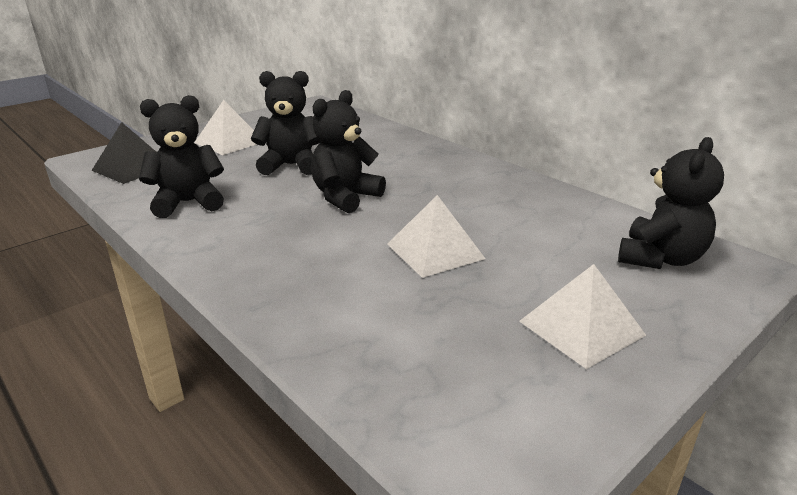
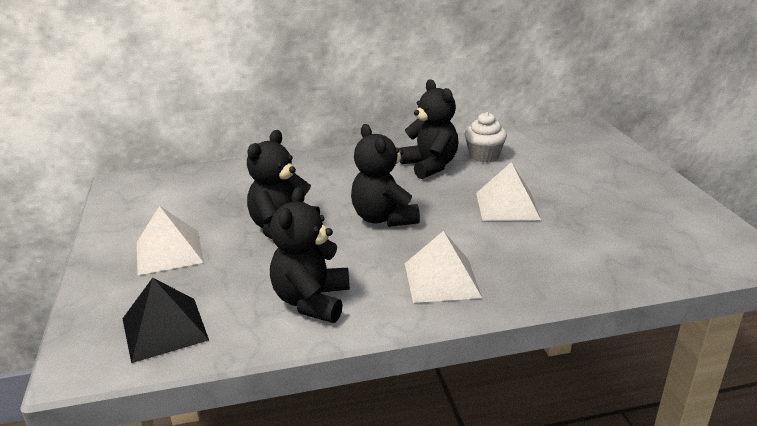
camera: 60 degrees left, 0 degrees up
(544, 214) = (484, 156): none -> white cupcake
(581, 328) = (627, 189): white pyramid -> white pyramid (442, 280)
(660, 258) = (566, 144): black teddy bear -> black teddy bear (430, 166)

